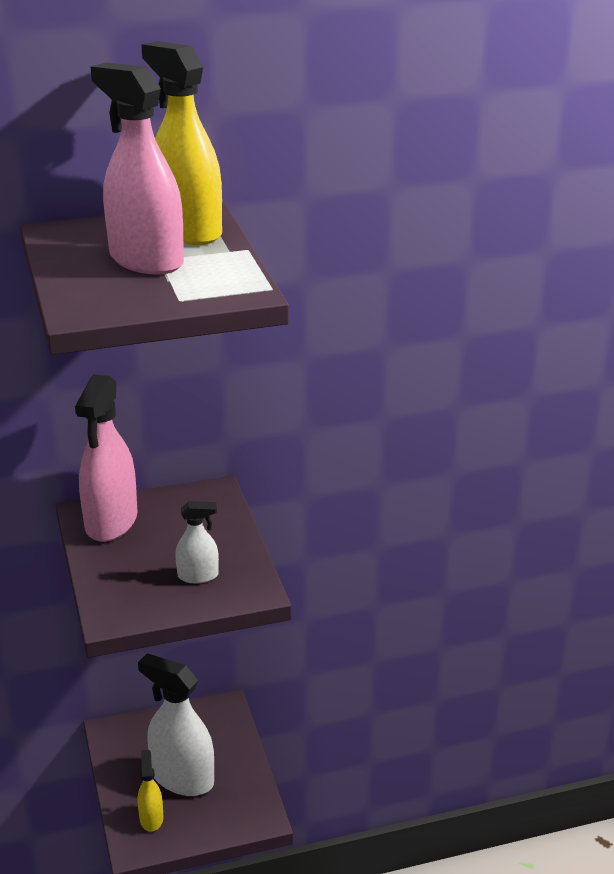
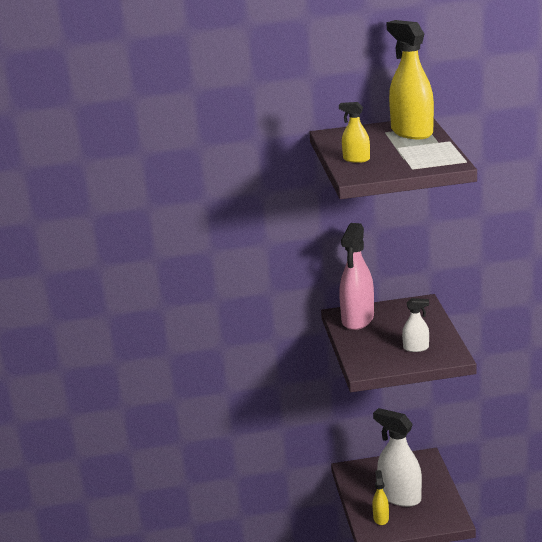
camera: 10 degrees right, 5 degrees down
(87, 280) = (356, 159): none -> yellow spray bottle
(146, 260) = (389, 148): pink spray bottle -> none

